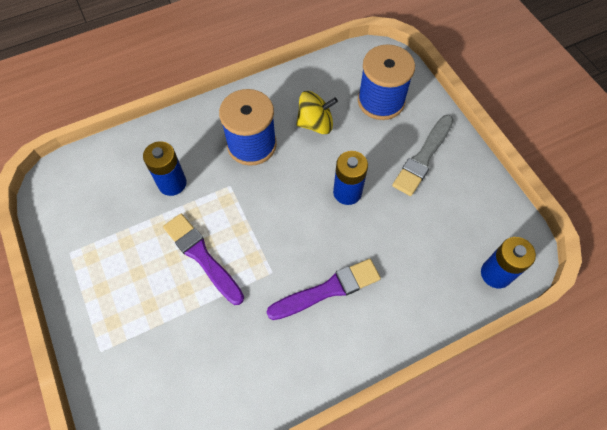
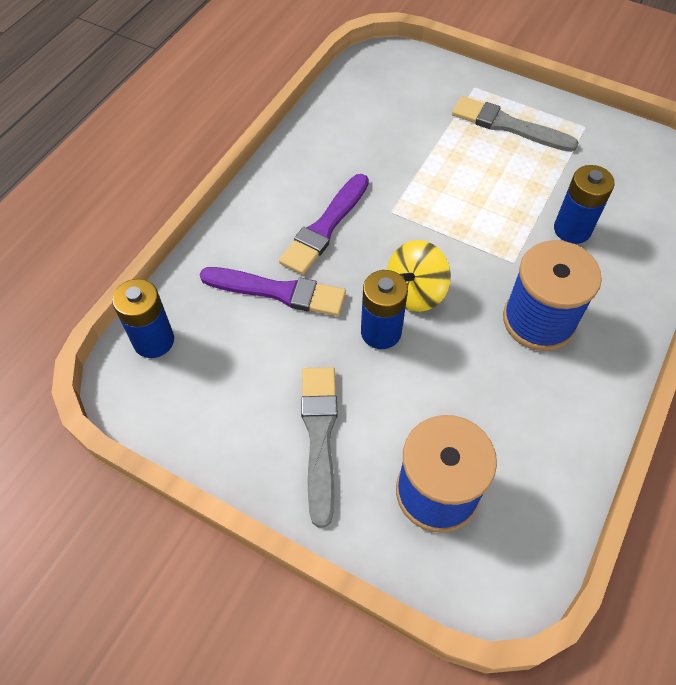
camera: 145 degrees right, 5 degrees down
(119, 291) = (508, 126): none -> grey brush
(202, 256) = (469, 187): purple brush -> purple brush (278, 291)
(315, 123) = (492, 397): yellow spinning top -> yellow spinning top (415, 292)

